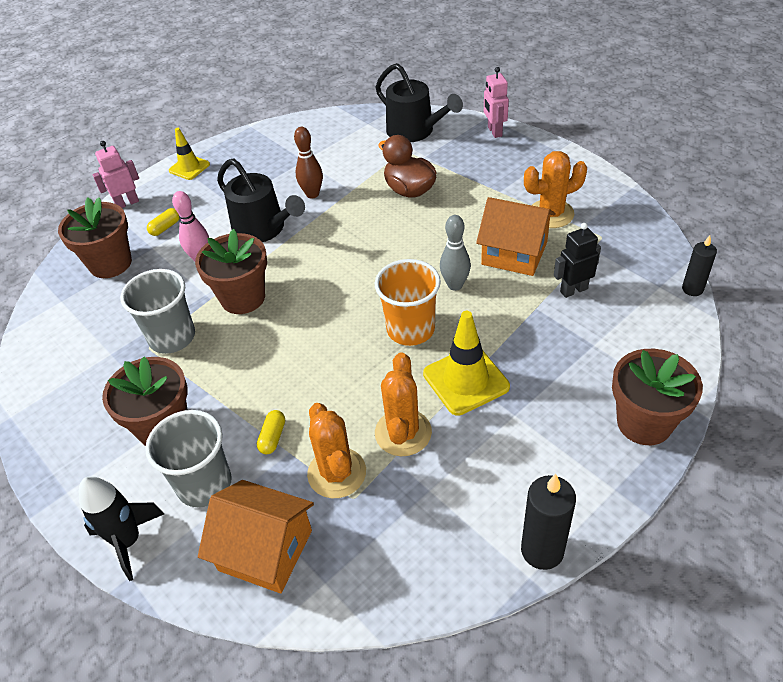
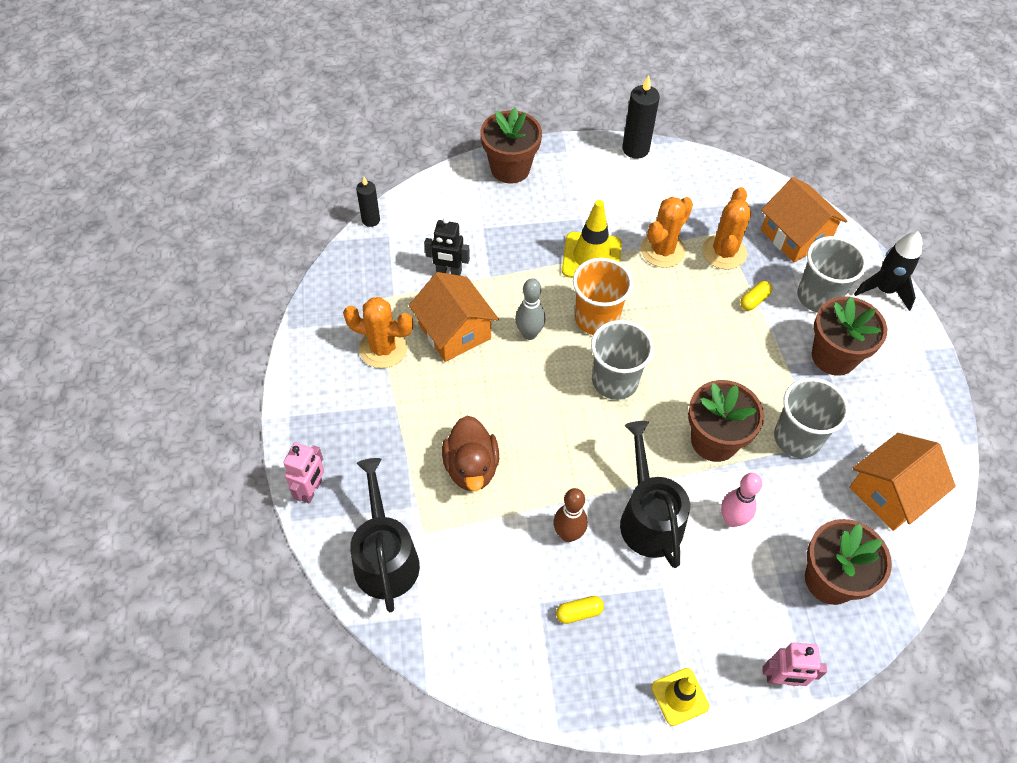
camera: 150 degrees left, 10 degrees up
(75, 341) = (890, 493): none -> orange house
(165, 227) = (751, 597): yellow capsule -> yellow capsule (579, 612)
(354, 293) = (615, 381): none -> grey cup

